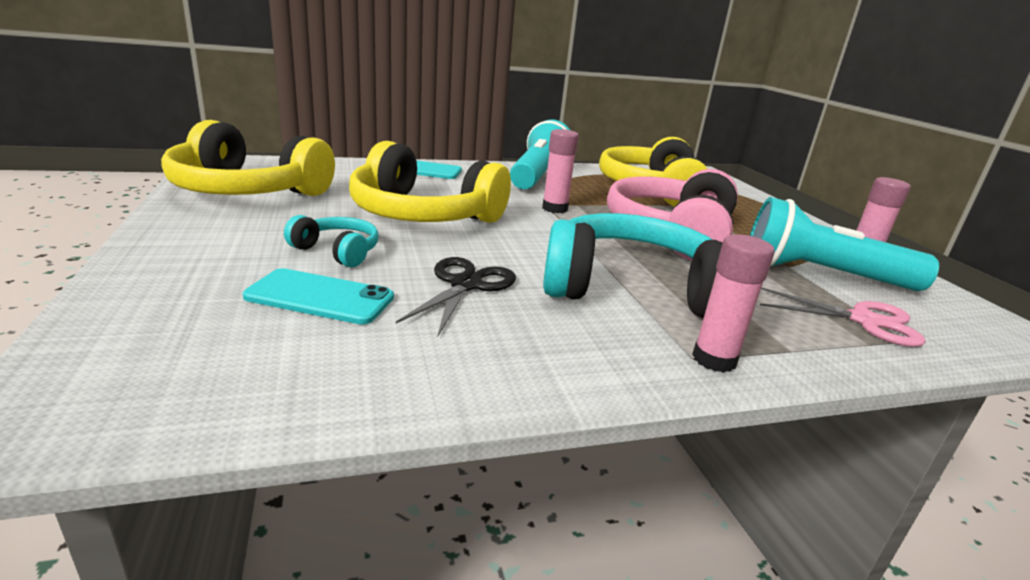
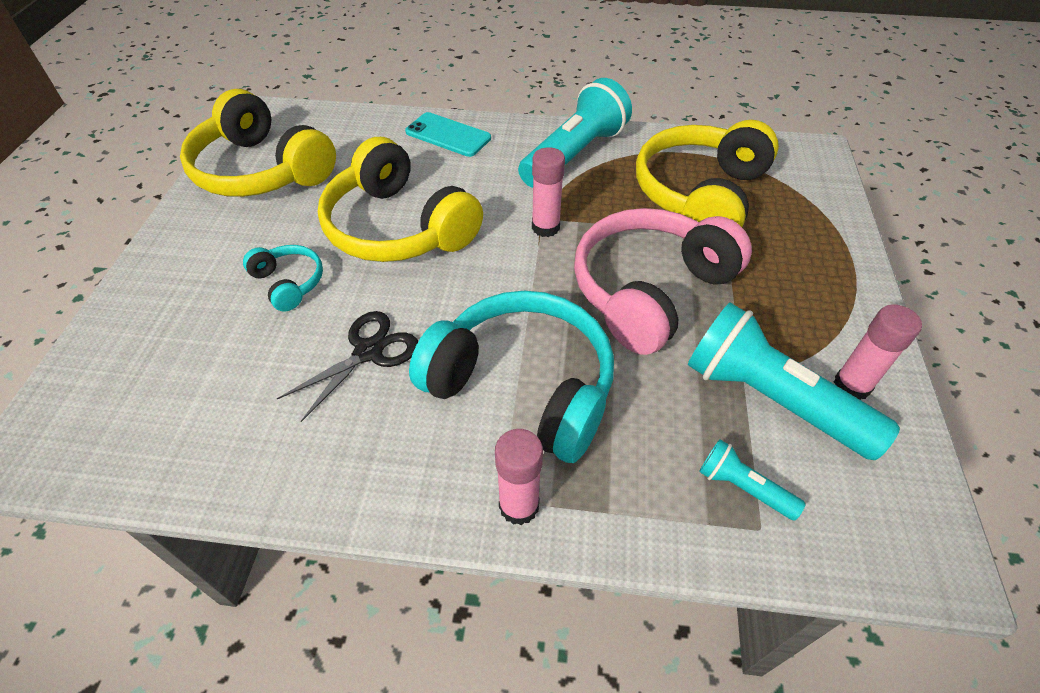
camera: 25 degrees right, 25 degrees up
(320, 297) = (243, 350): turquoise phone -> none
(863, 320) = (742, 487): pink scissors -> turquoise flashlight

